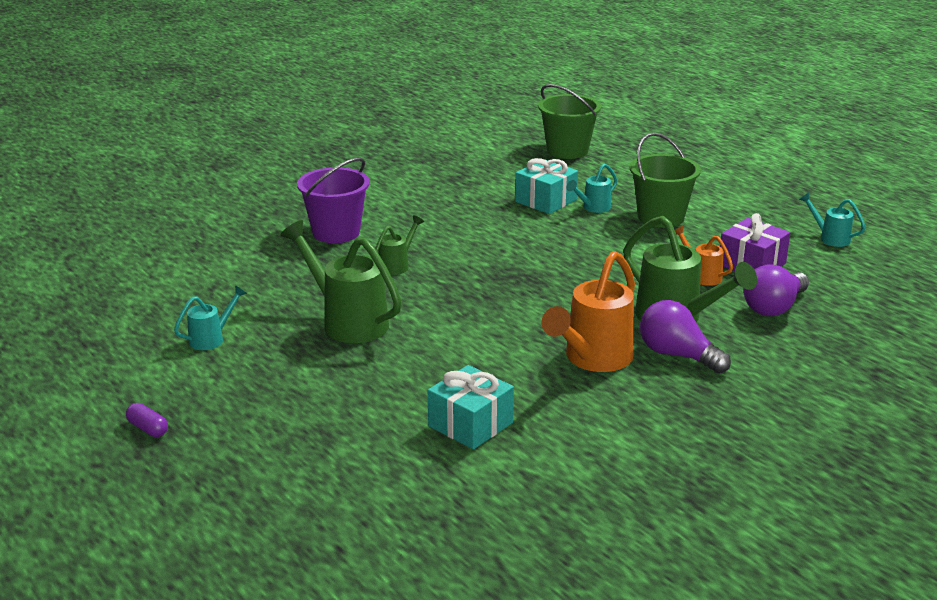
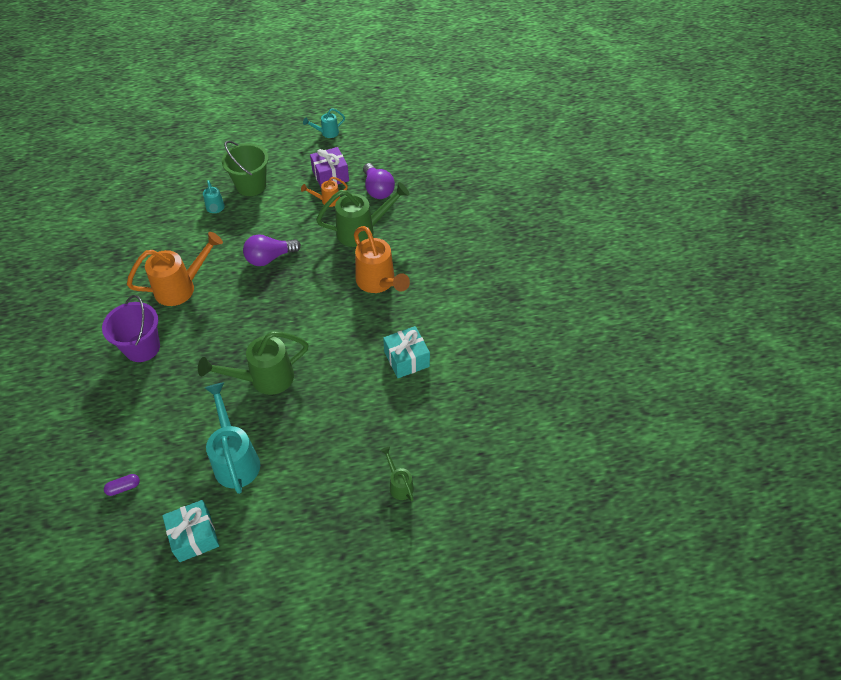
camera: 65 degrees left, 25 degrees up
(148, 428) = (319, 519): purple capsule -> purple capsule (123, 487)
(212, 338) = (235, 458): turquoise watering can -> turquoise watering can, size x1.95
(397, 265) = (213, 330): green watering can -> green watering can (399, 484)
(446, 227) = (182, 287): none -> orange watering can
(545, 201) = (188, 226): turquoise gift -> turquoise gift (194, 536)
(567, 150) = (128, 186): green bucket -> none
(677, 355) = (396, 247): purple light bulb -> purple light bulb (269, 258)

